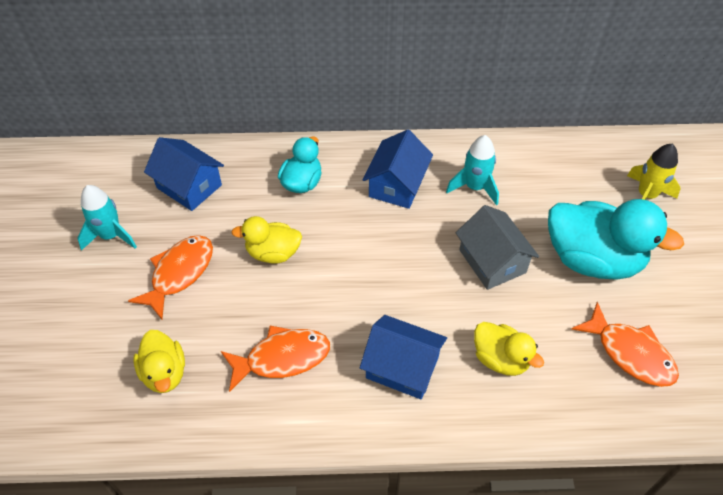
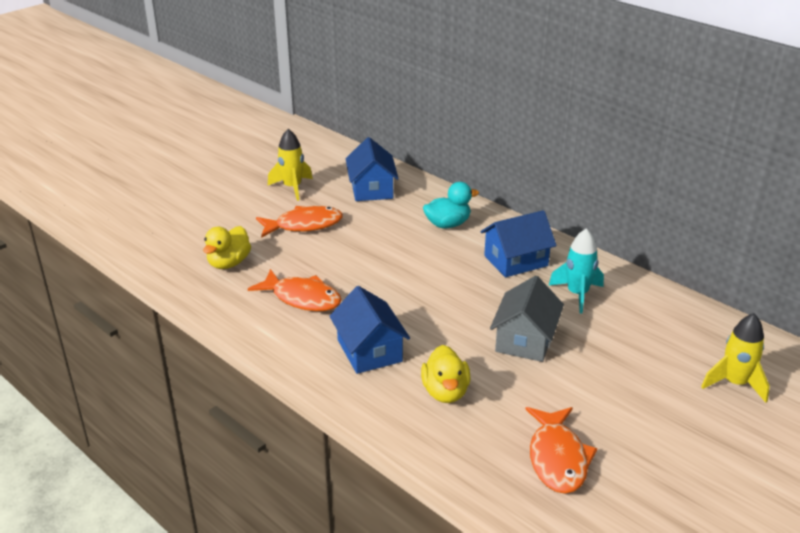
camera: 45 degrees right, 20 degrees down
(111, 236) = (292, 188): turquoise rocket -> yellow rocket
(273, 253) = (374, 247): yellow duck -> none
(592, 259) = (614, 389): turquoise duck -> none

